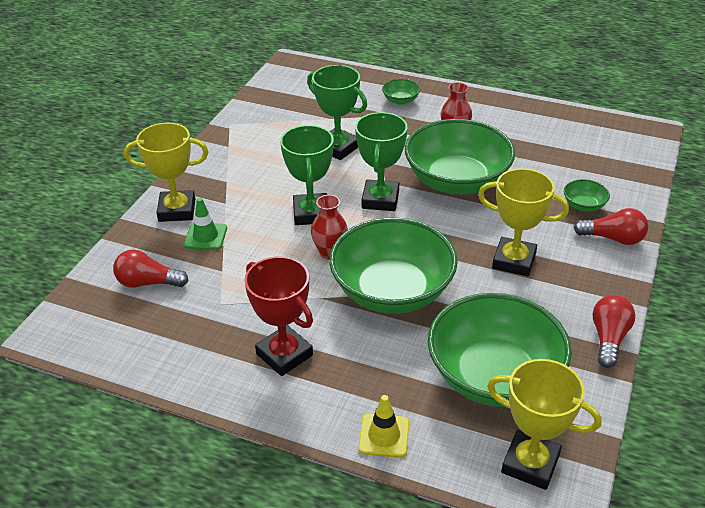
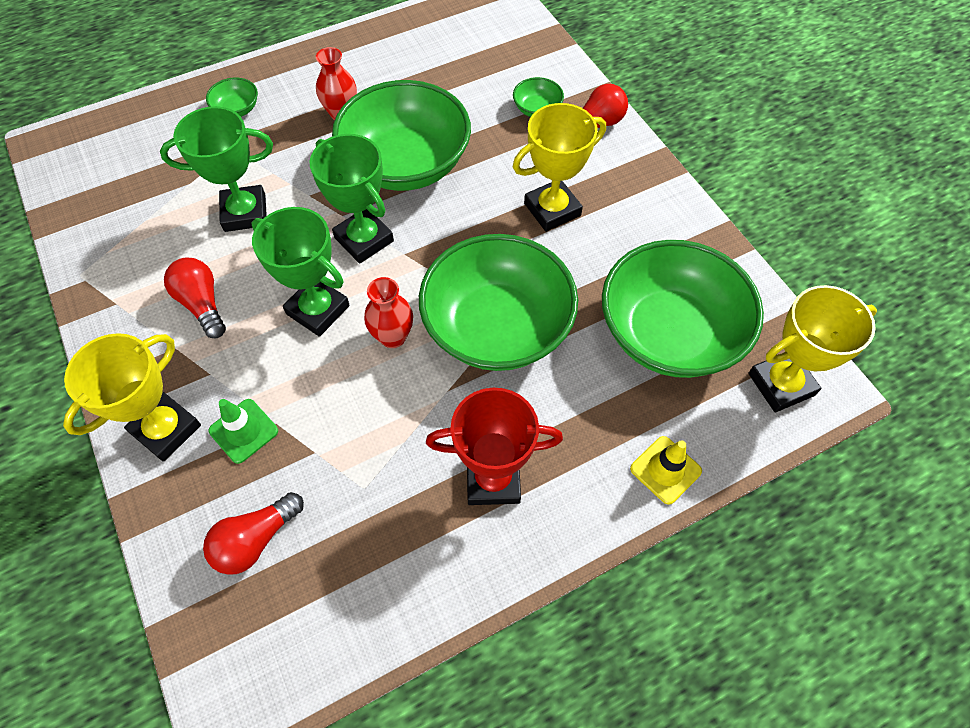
camera: 50 degrees left, 20 degrees up
(608, 338) = (699, 223): red light bulb -> red light bulb (202, 304)

